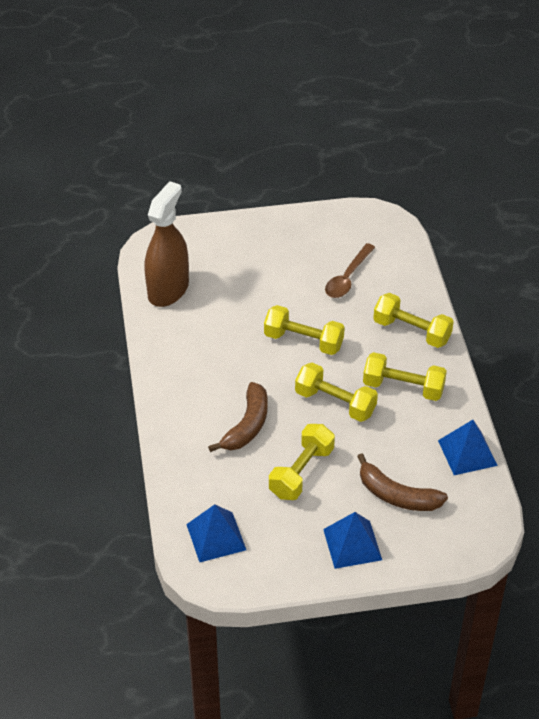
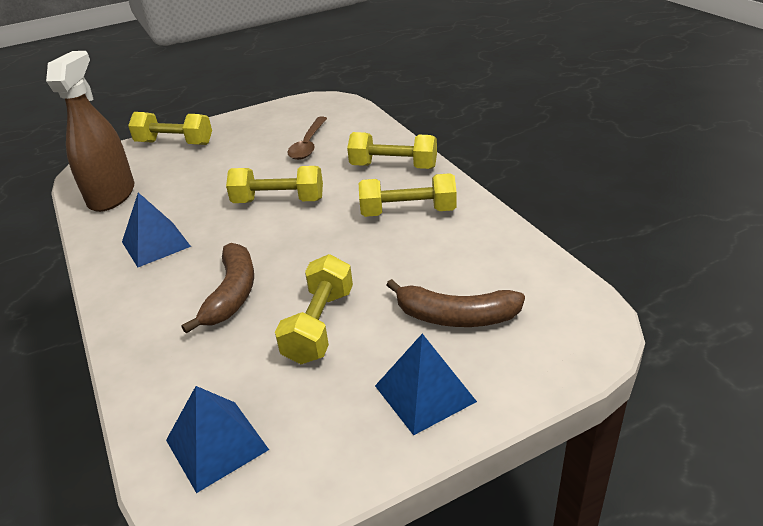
camera: 15 degrees left, 10 degrees down
(335, 403) = (335, 244): yellow dumbbell -> yellow dumbbell (174, 143)
(467, 453) = (515, 250): blue pyramid -> blue pyramid (156, 244)

